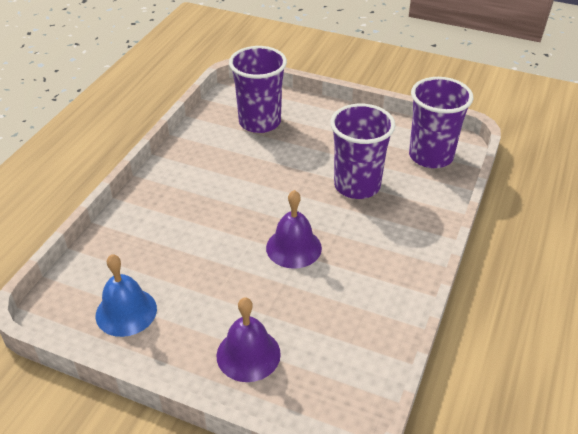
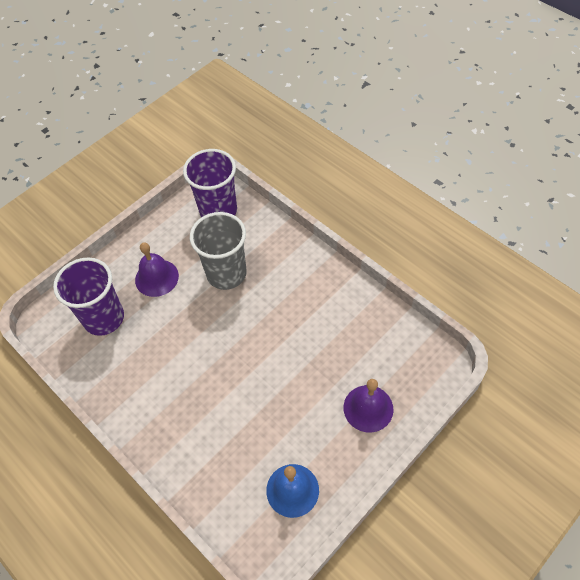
camera: 65 degrees left, 15 degrees up
(293, 247) = (275, 343): purple bell -> purple bell (156, 278)
(357, 185) = (226, 274): purple cup -> grey cup

